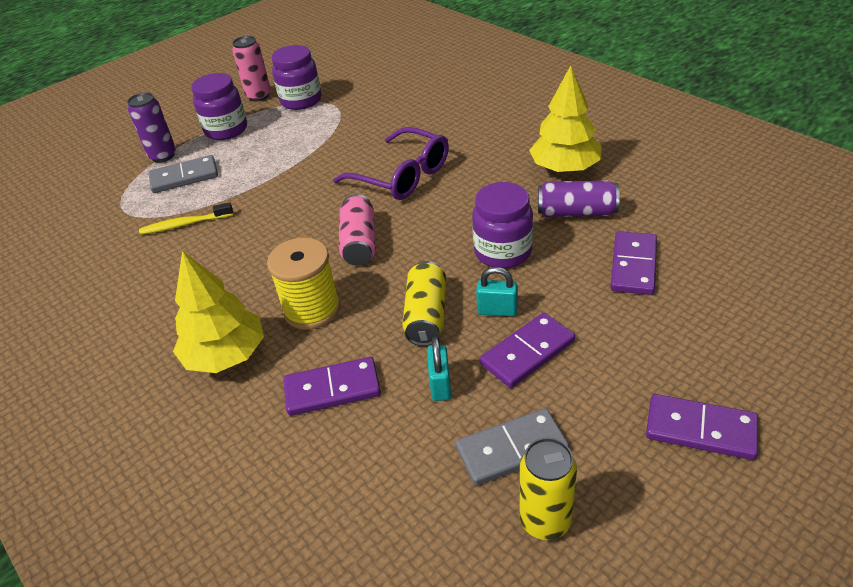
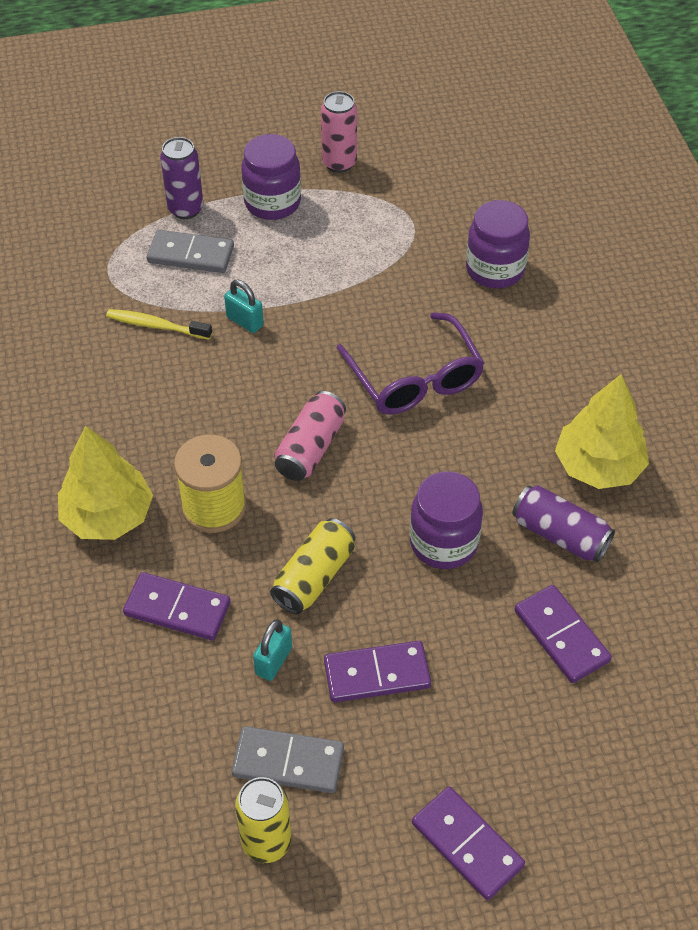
camera: 25 degrees right, 10 degrees up
(301, 100) = (381, 197): purple jar -> purple jar (495, 270)
(497, 310) = (385, 610): turquoise padlock -> turquoise padlock (245, 321)
(633, 265) = (561, 636): purple domino -> purple domino turned 75 degrees counterclockwise

